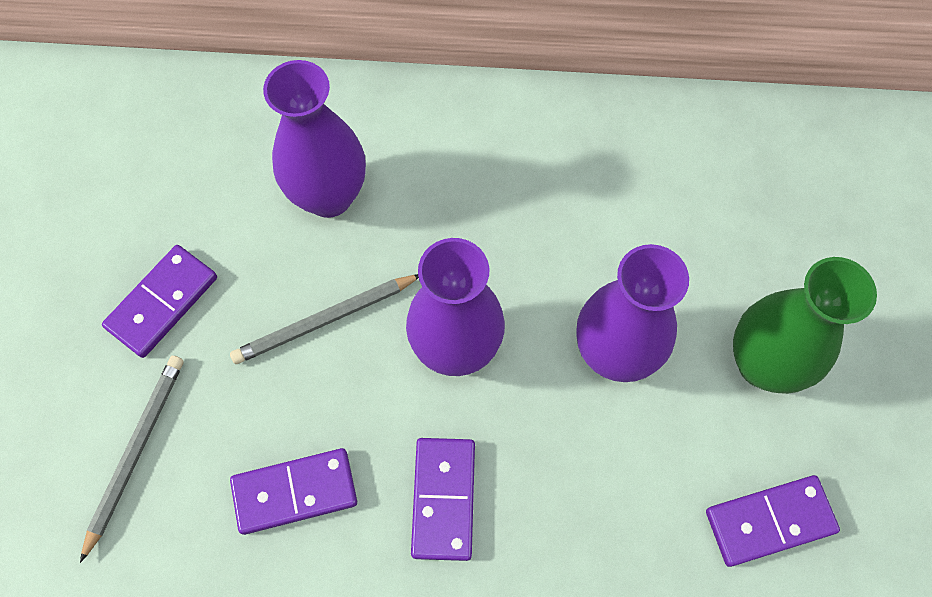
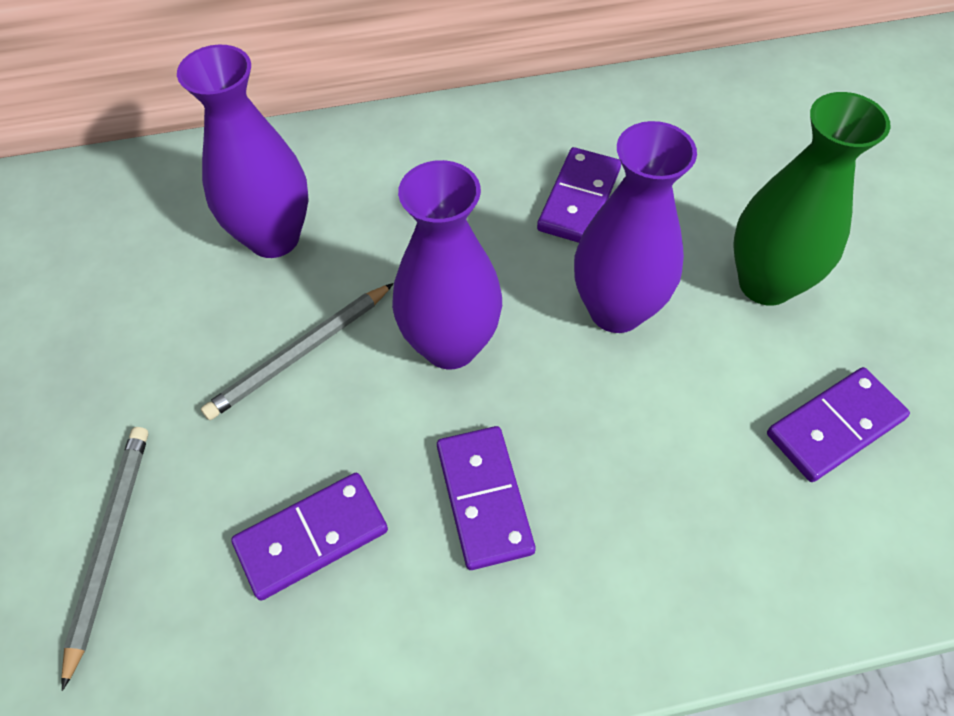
camera: 15 degrees left, 10 degrees down
(162, 302) = (111, 380): purple domino -> purple domino (579, 199)

